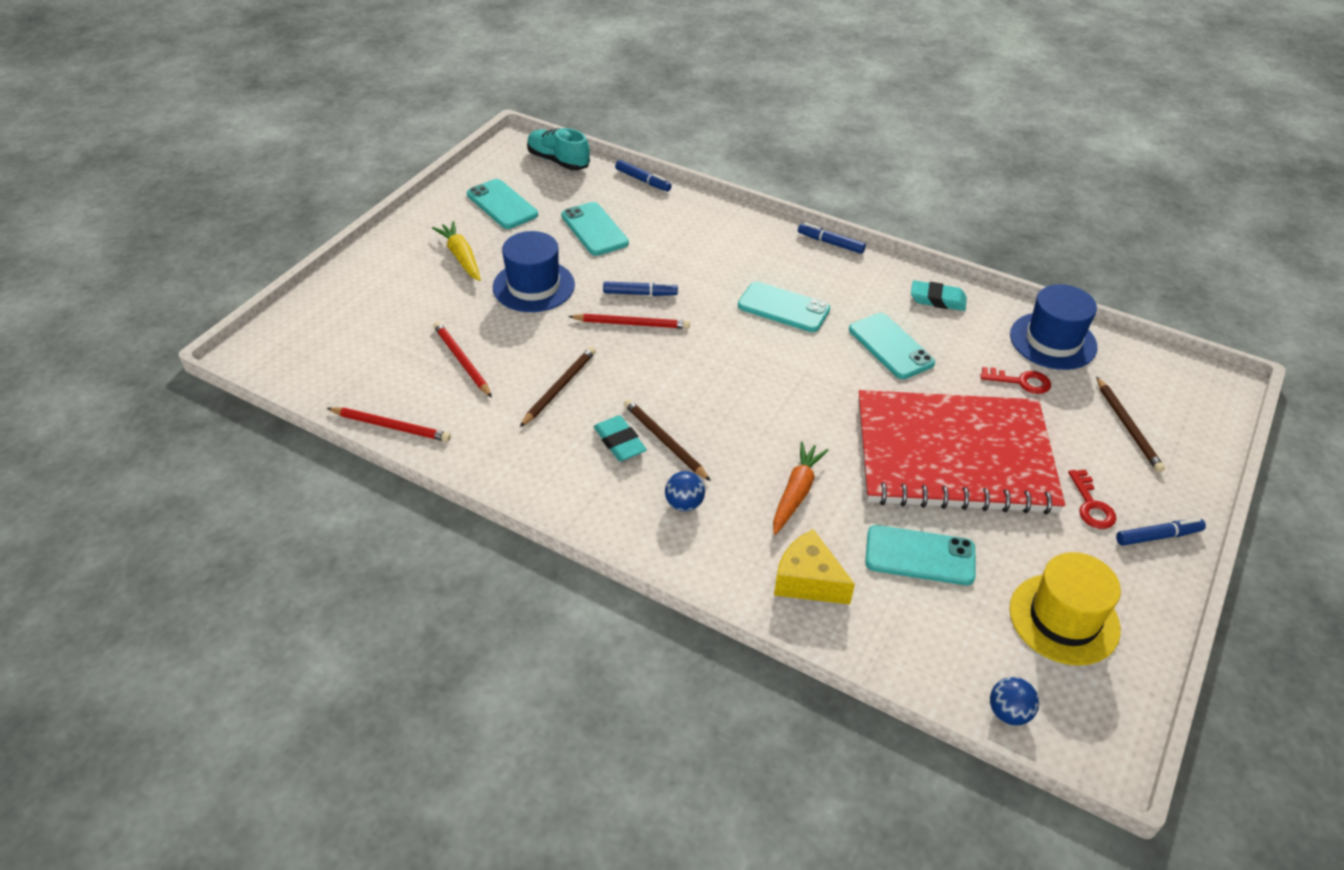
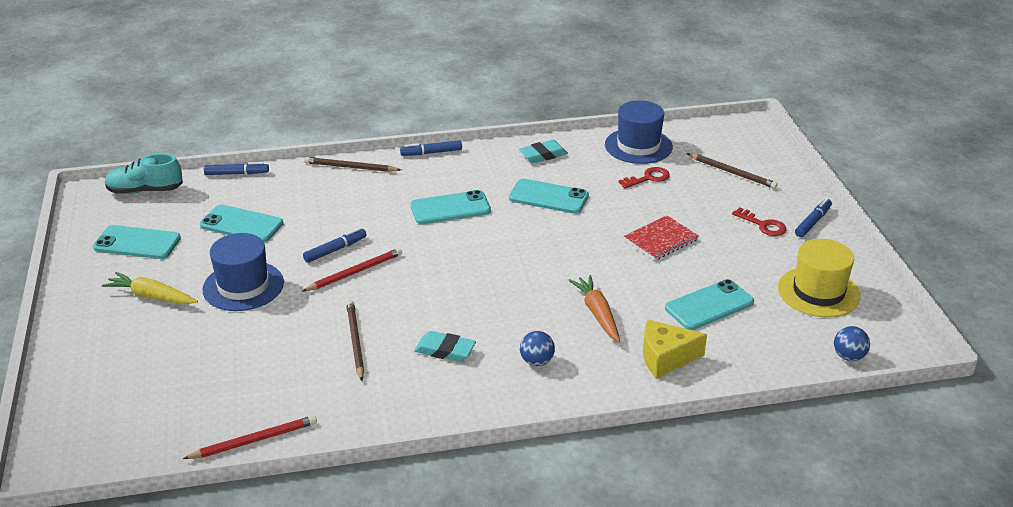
camera: 40 degrees left, 10 degrees down
(462, 361) = (252, 366): red pencil -> none
(664, 441) = (475, 332): brown pencil -> brown pencil (350, 167)
(954, 455) = (661, 239): red notebook -> red notebook, size x0.40

